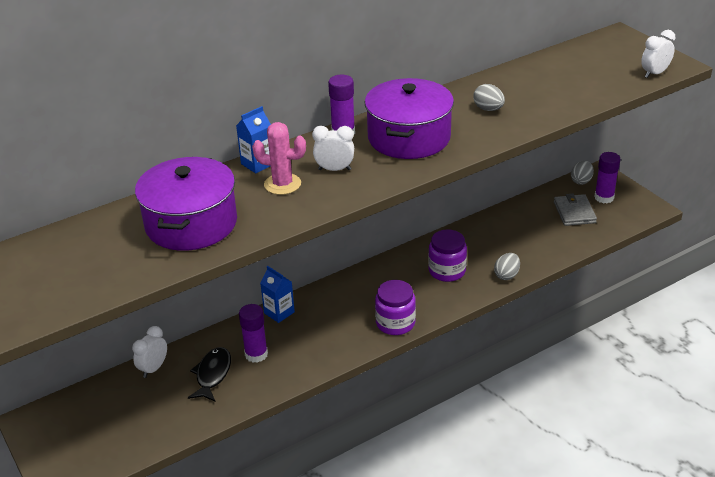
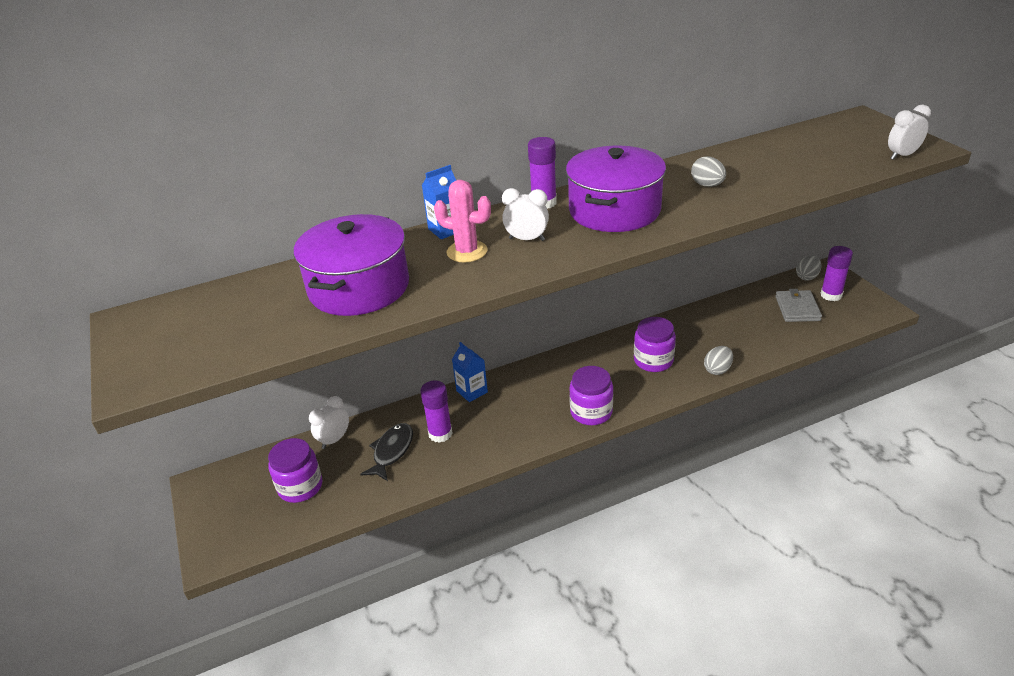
camera: 10 degrees right, 0 degrees up
(130, 414) = (300, 486): none -> purple jar

